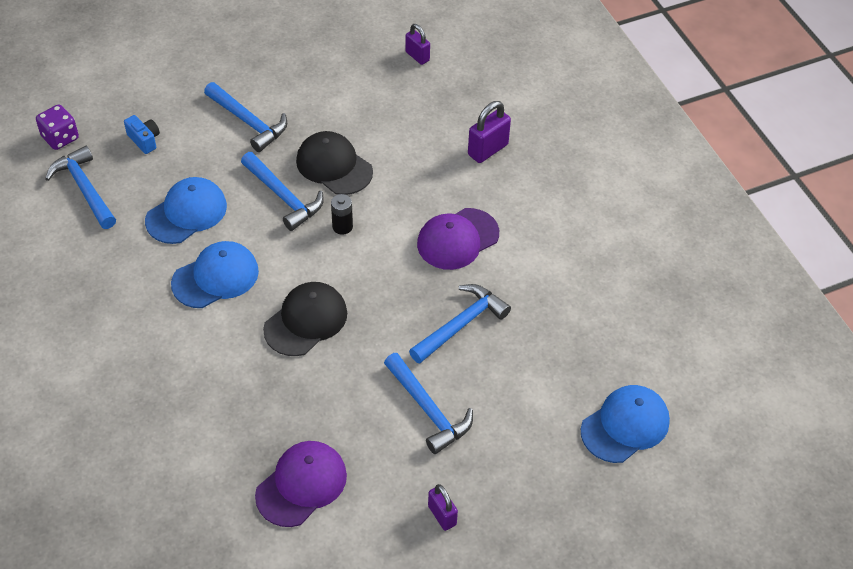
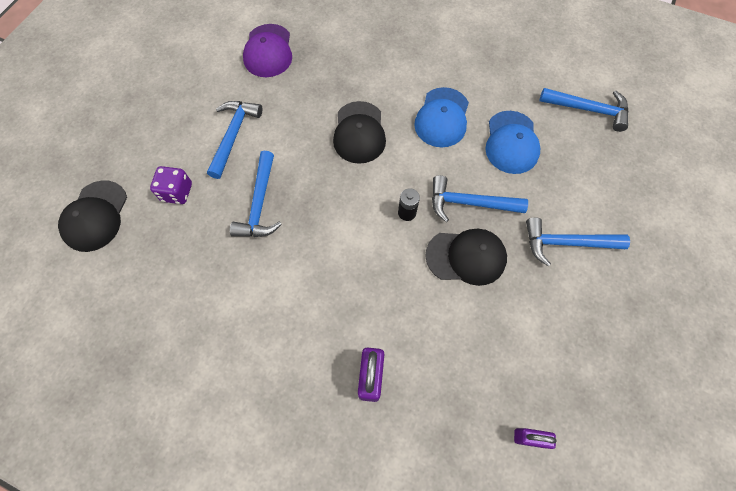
camera: 140 degrees right, 15 degrees up
(60, 138) = (653, 129): purple dice -> purple dice (177, 192)
(144, 140) = (606, 170): blue camera -> none
(428, 410) = (233, 135): blue hammer -> blue hammer turned 90 degrees clockwise
(442, 515) = (177, 88): purple padlock -> none
(457, 239) = (319, 268): purple cap -> none
(625, 425) = (95, 216): blue cap -> black cap

